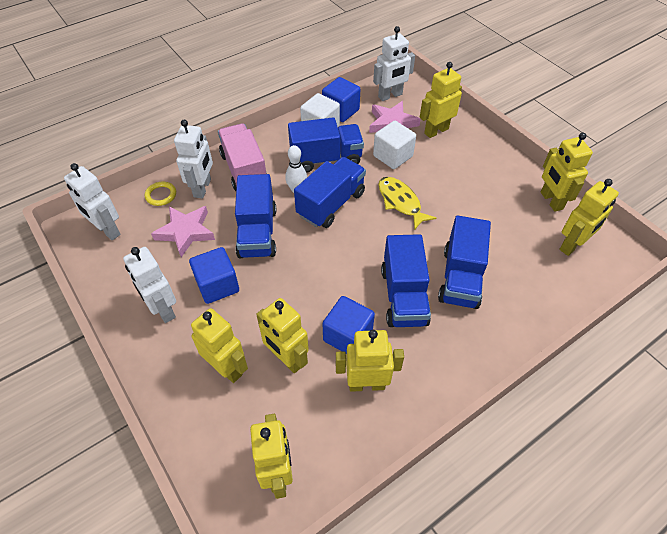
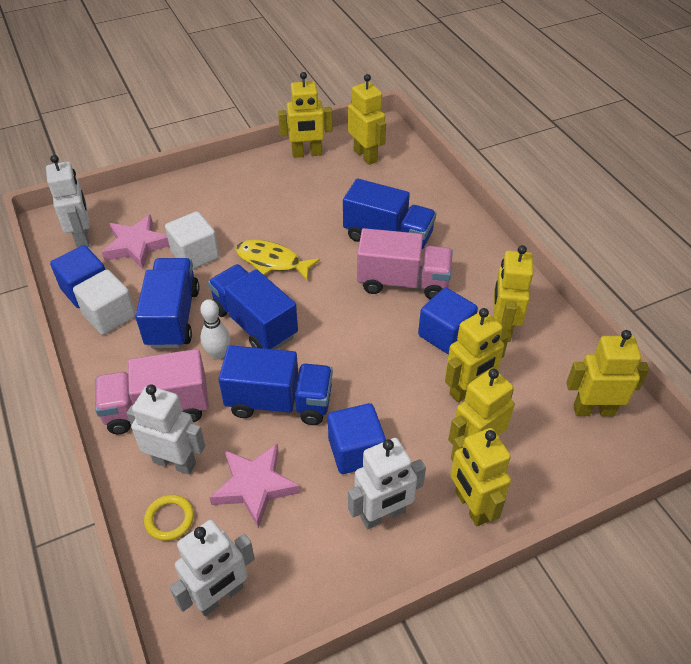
camera: 80 degrees left, 5 degrees down
(400, 202) = (272, 261): yellow fish -> yellow fish turned 45 degrees clockwise
(404, 296) = (403, 282): blue truck -> pink truck
(436, 131) = (168, 211): yellow robot -> yellow robot (471, 506)

